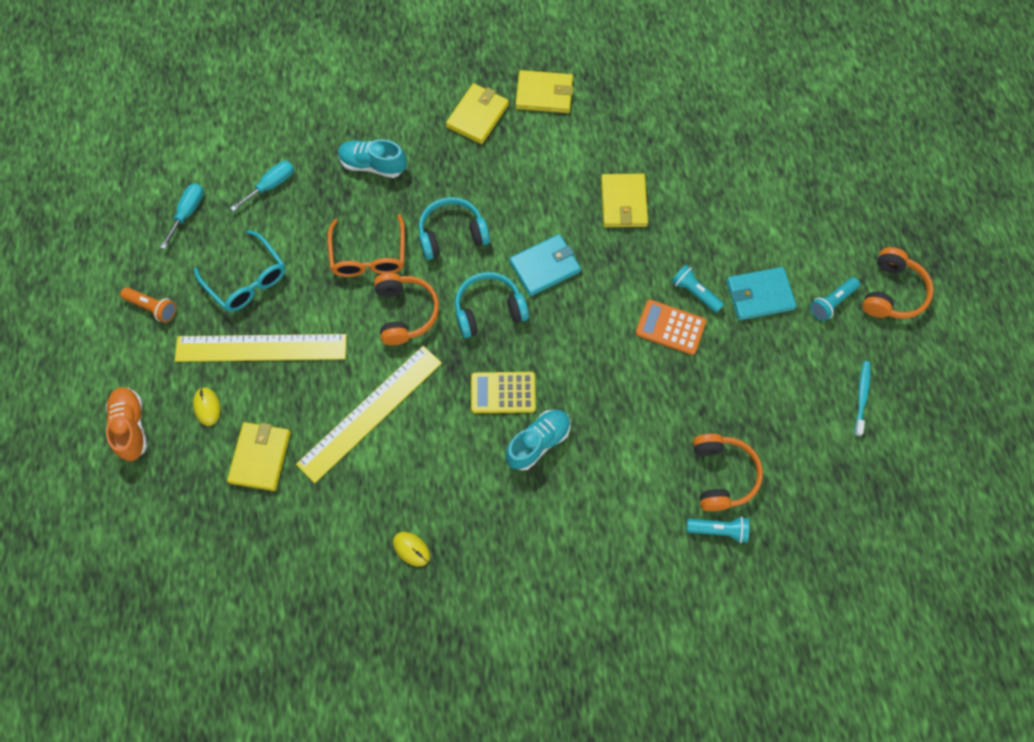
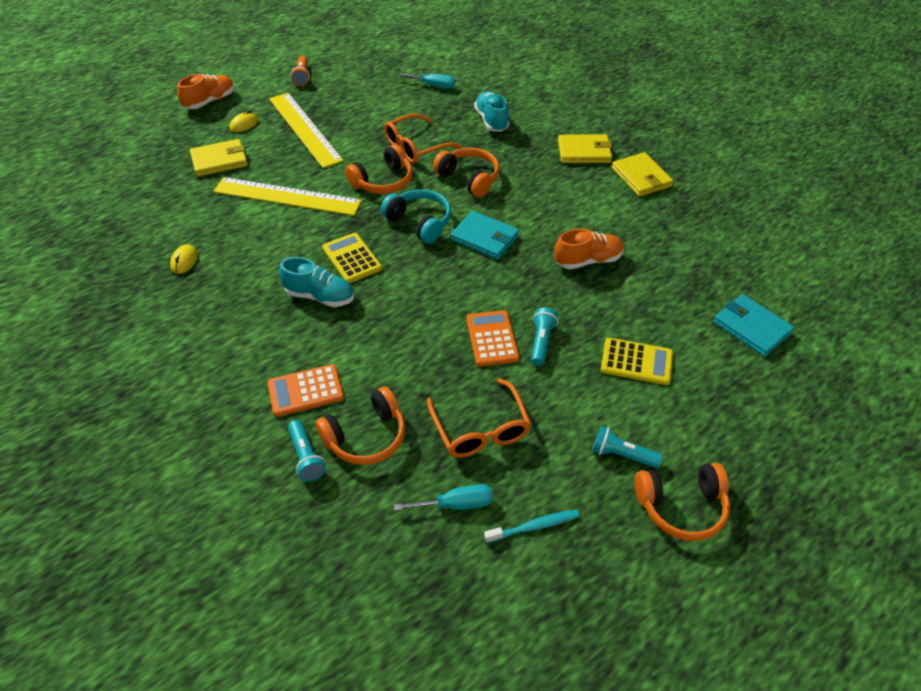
camera: 60 degrees right, 20 degrees down
(188, 212) = (383, 63): turquoise screwdriver -> turquoise screwdriver (456, 504)
(247, 280) = (352, 104): turquoise glasses -> none
(452, 234) = (469, 178): turquoise headphones -> orange headphones
(623, 202) = (588, 260): yellow wallet -> orange shoe
(647, 502) = (305, 391): none -> orange calculator
(753, 237) = (636, 362): none -> yellow calculator
(758, 386) = (480, 429): none -> orange glasses
(759, 295) = (579, 391): turquoise wallet -> turquoise wallet (751, 327)

